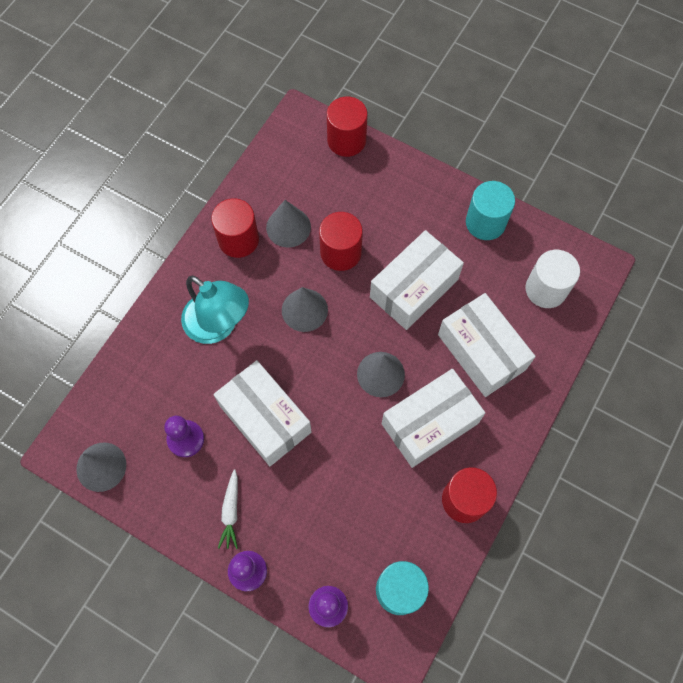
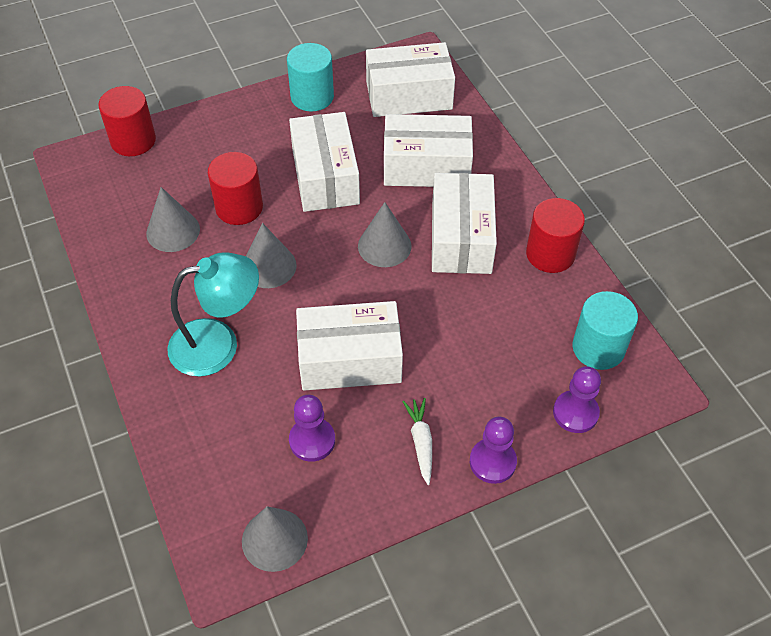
camera: 55 degrees left, 15 degrees down
(231, 511) = (421, 442): white carrot -> white carrot turned 135 degrees counterclockwise
(238, 239) = (144, 277): red cylinder -> none
(546, 289) = (409, 95): white cylinder -> white box

